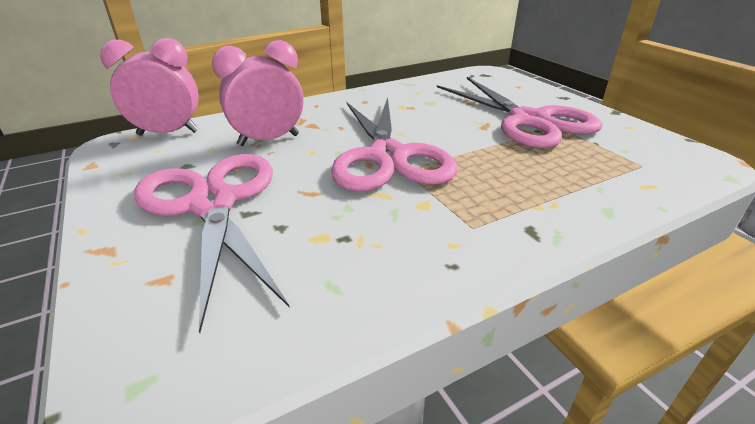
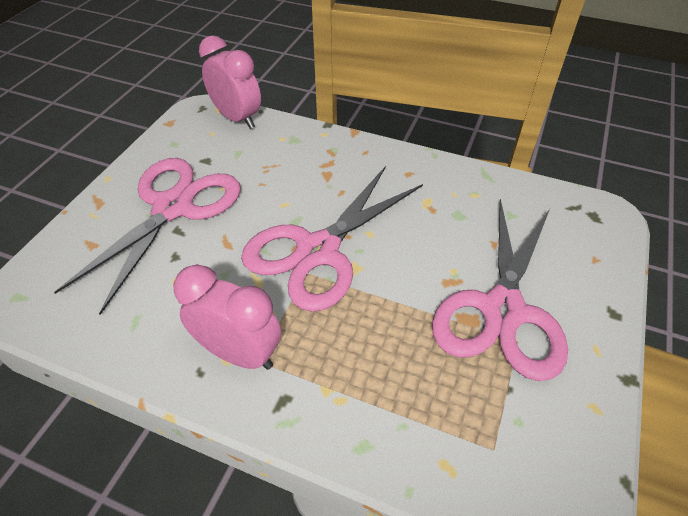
camera: 50 degrees right, 15 degrees up
(269, 140) = (277, 170): pink clock -> pink clock (239, 353)

